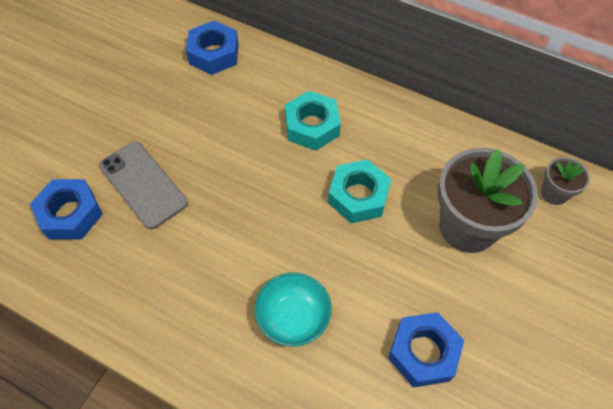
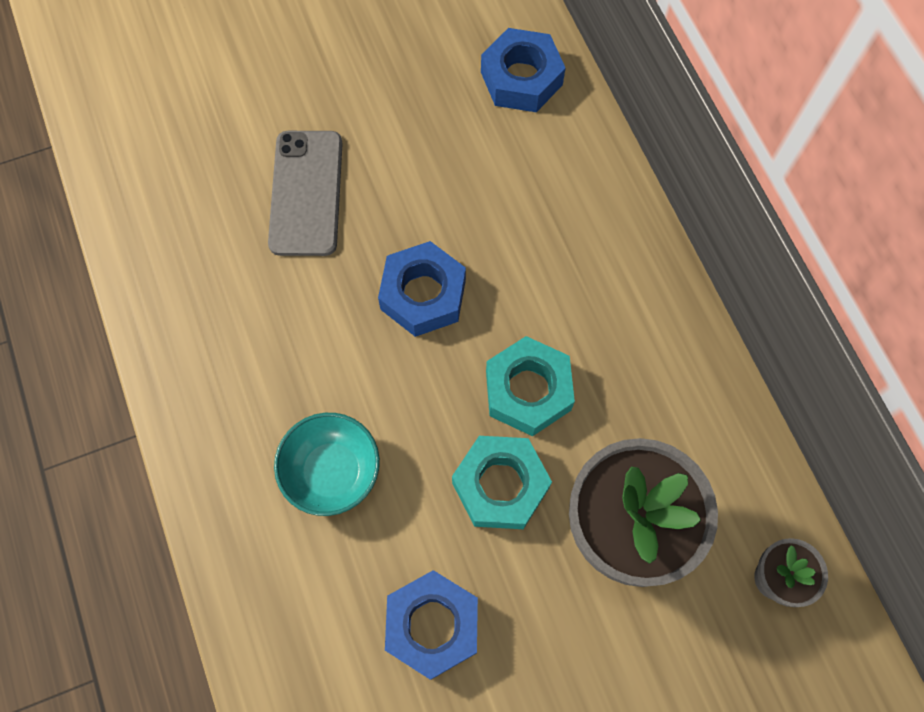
camera: 40 degrees right, 10 degrees up
(70, 214) = (208, 172): blue nut -> blue nut (423, 295)
(312, 126) = (554, 261): turquoise nut -> turquoise nut (500, 485)

